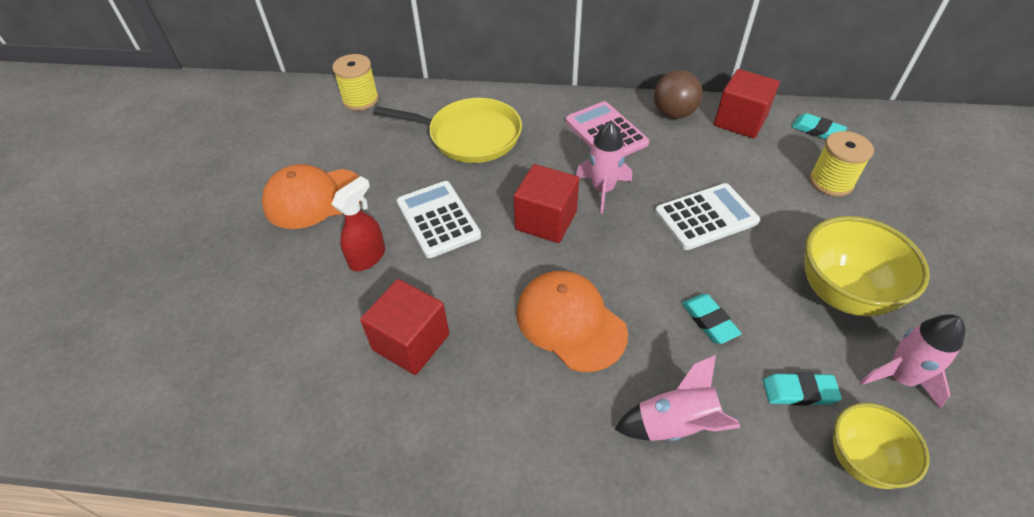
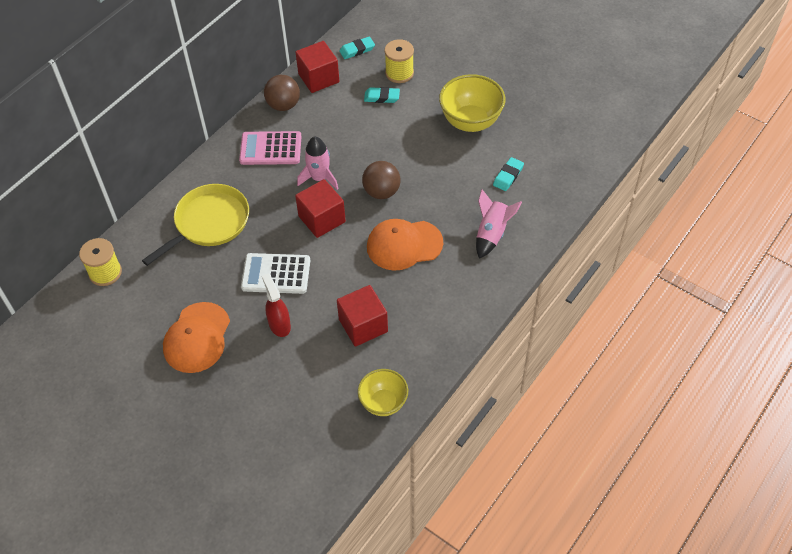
camera: 60 degrees left, 5 degrees up
(634, 256) = (381, 192): none -> brown ball
(706, 217) = (379, 143): white calculator -> none
(709, 321) = (447, 185): turquoise eraser -> turquoise eraser (382, 97)
(861, 460) = (552, 177): yellow bowl -> yellow bowl (383, 403)
(900, 378) = (527, 134): pink rocket -> none

